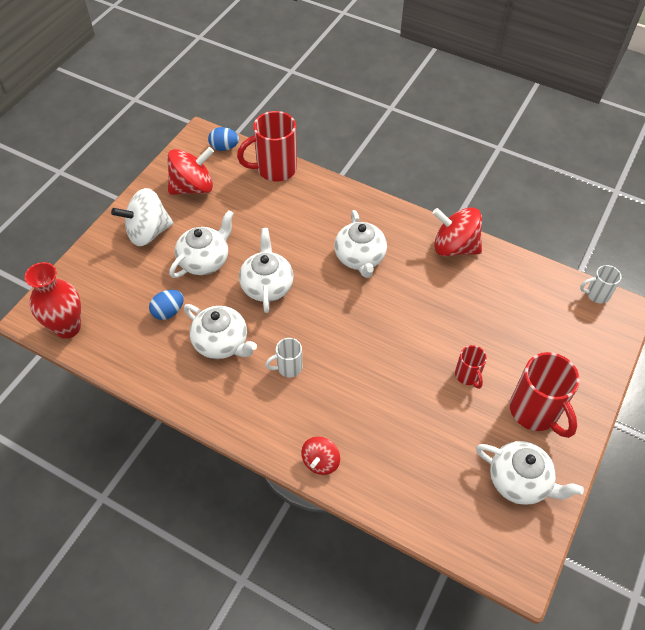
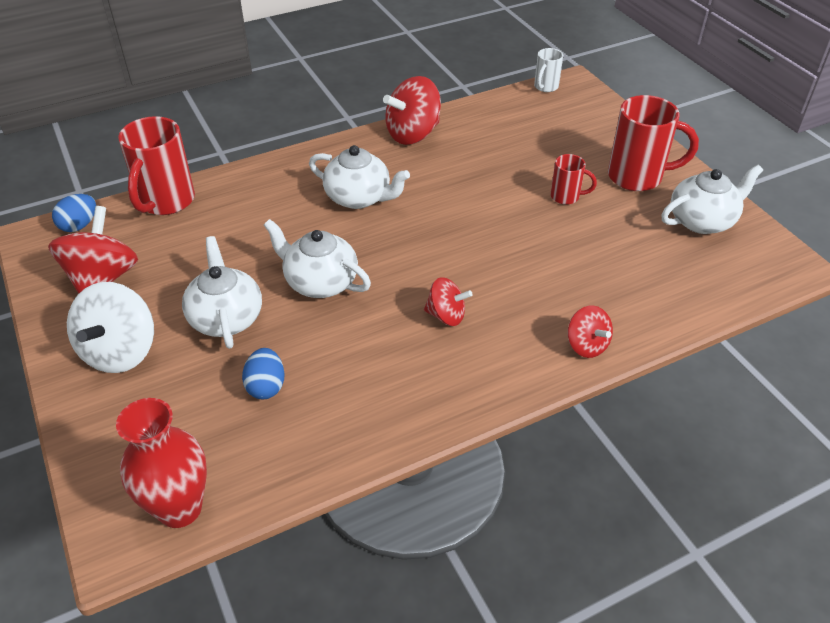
camera: 55 degrees left, 10 degrees down
(222, 343) = (361, 356): white teapot -> none
(288, 367) = (446, 315): white mug -> red spinning top

